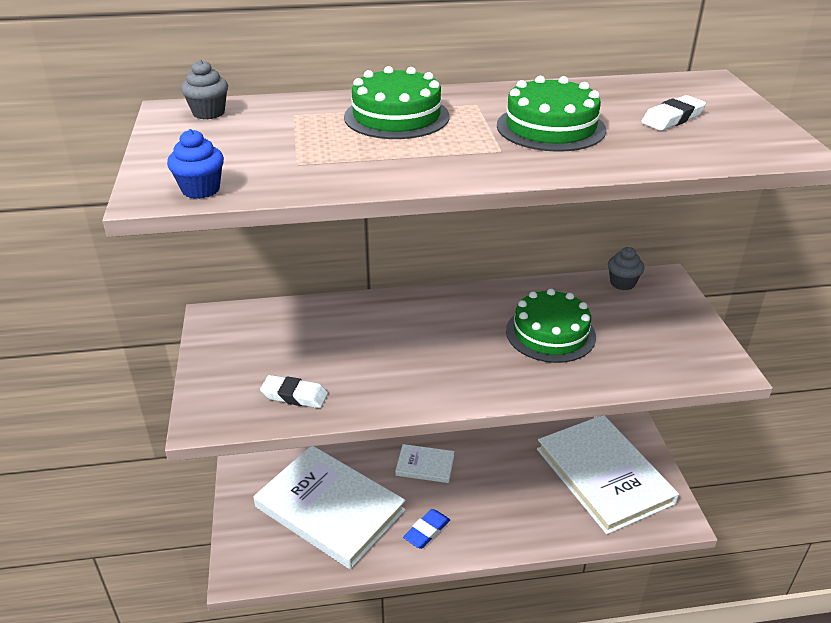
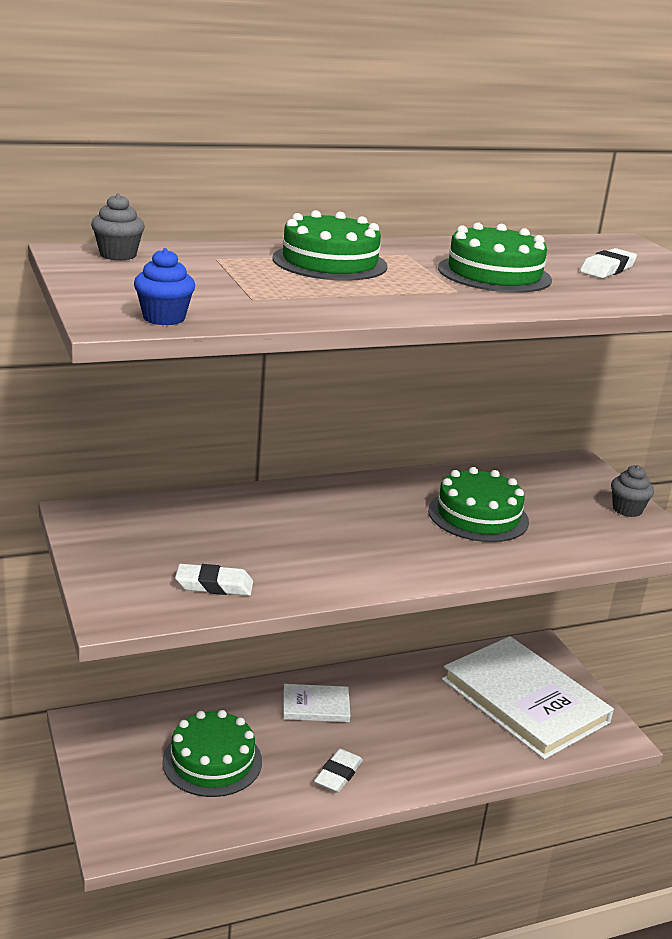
camera: 15 degrees left, 10 degrees down
(329, 508) = (212, 761): white book -> green cake
(427, 531) = (338, 775): blue eraser -> white eraser
(622, 283) = (536, 468): grey cupcake -> grey cupcake (627, 510)

